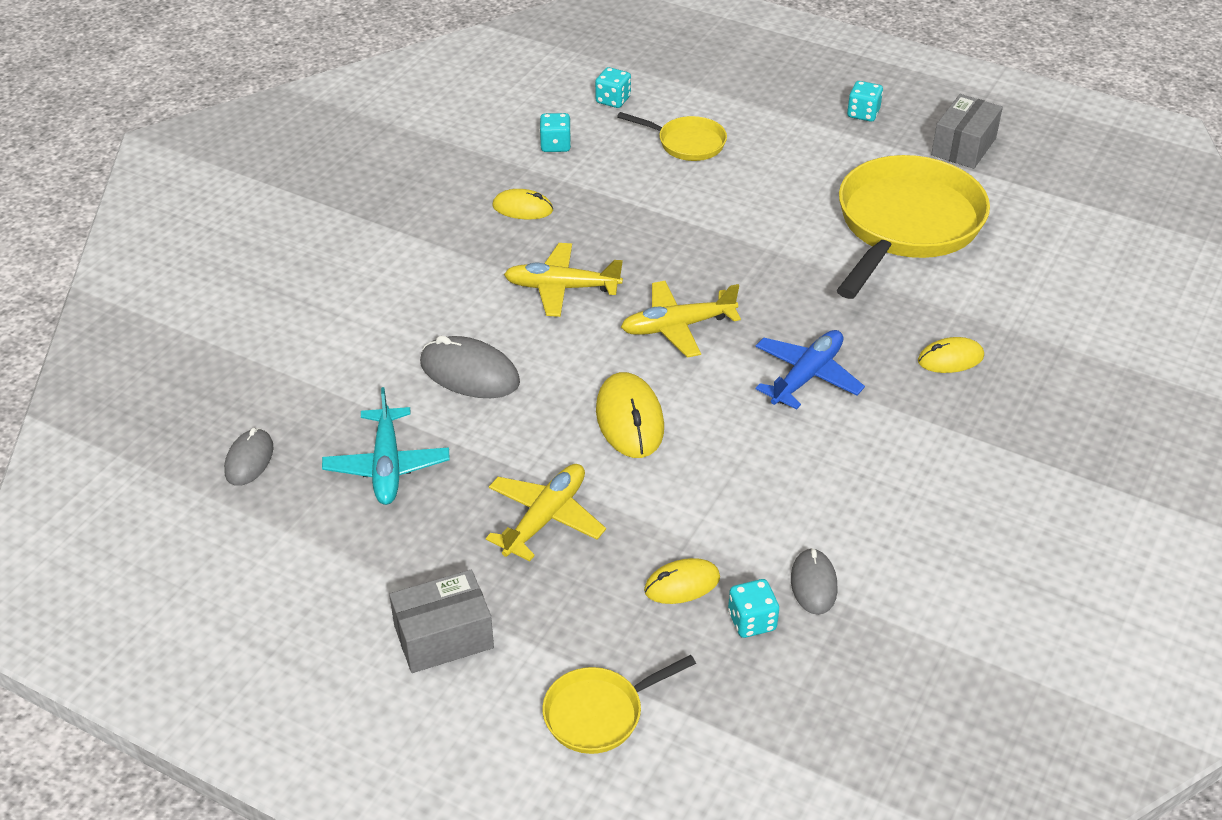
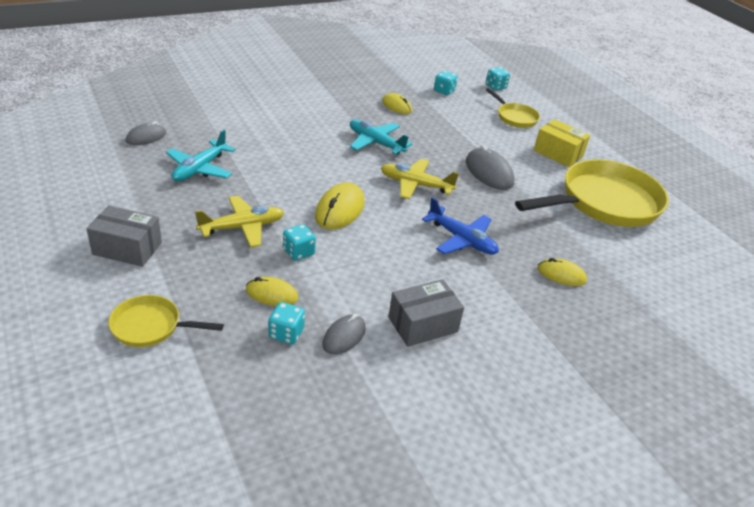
camera: 30 degrees right, 5 degrees down
(469, 373) = (287, 153): grey mouse -> grey mouse (489, 172)
(561, 288) = (375, 143): yellow plane -> turquoise plane
(791, 176) = (558, 153): none -> yellow box
(807, 376) = (462, 240): blue plane -> blue plane turned 60 degrees clockwise
(863, 113) = (633, 146): turquoise dice -> turquoise dice (298, 252)
(963, 146) = (683, 185): grey box -> grey box (423, 324)

